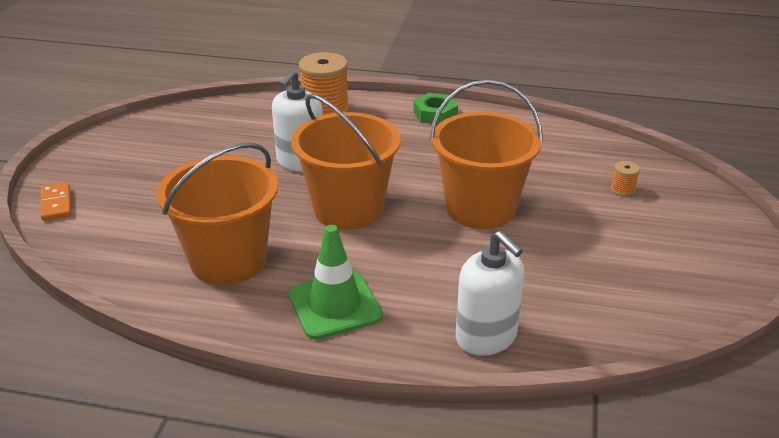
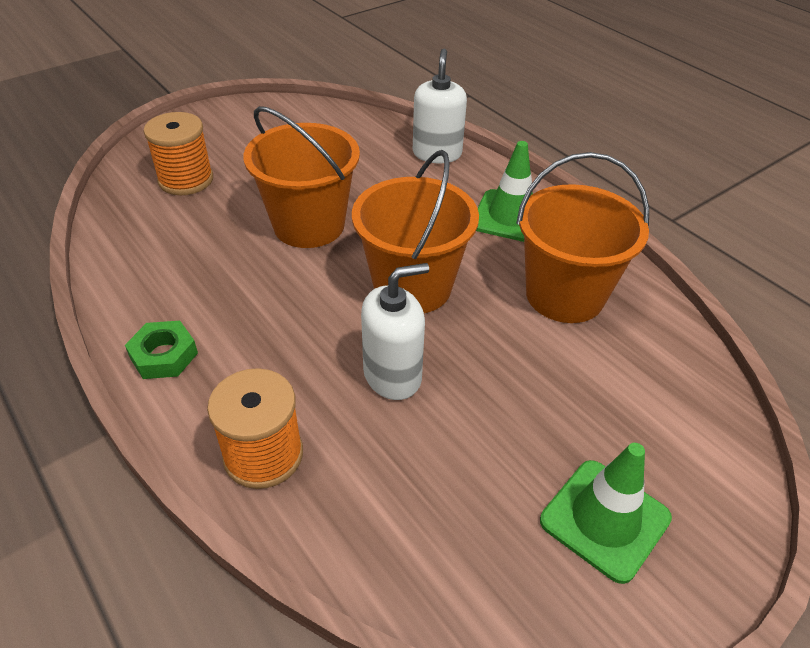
camera: 140 degrees left, 10 degrees up
(56, 204) = (725, 487): orange domino -> none
(126, 163) = (605, 519): none -> green traffic cone
(622, 189) = (186, 180): orange spool -> orange spool, size x2.27

